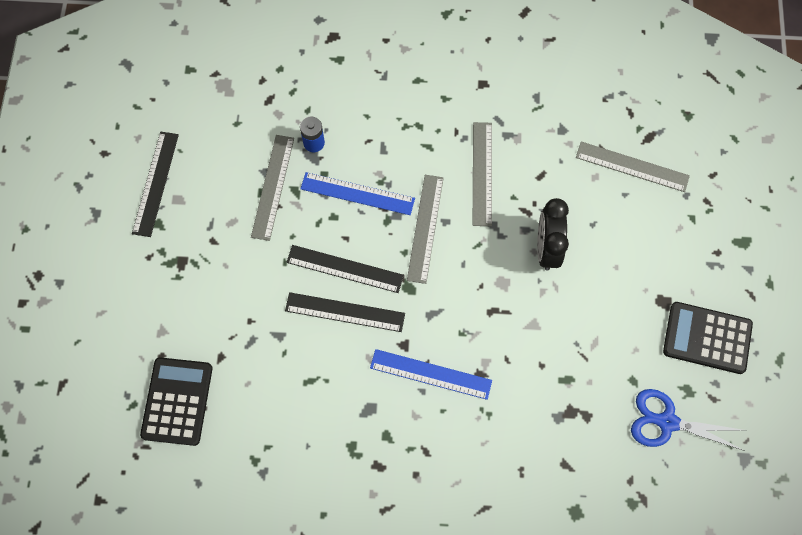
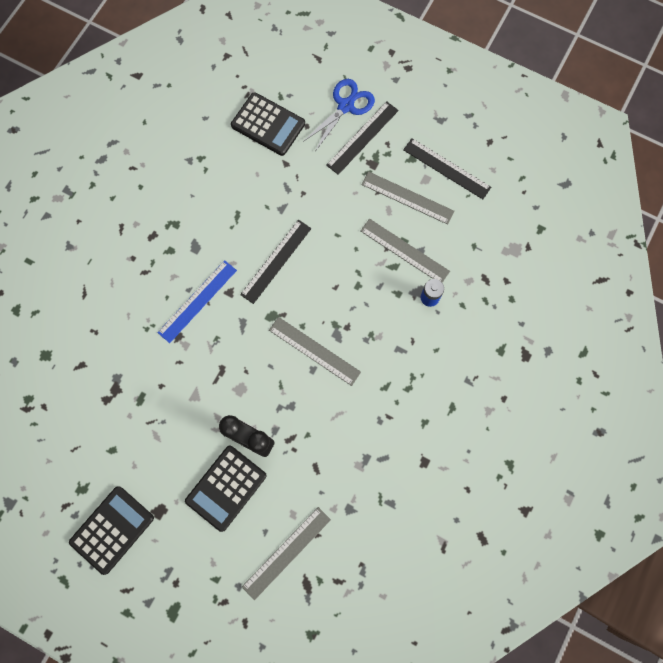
camera: 115 degrees right, 5 degrees up
(345, 269) = (310, 275): black ruler -> black ruler (362, 137)
(357, 193) = (369, 312): blue ruler -> none
(482, 173) = (340, 419): grey ruler -> grey ruler (407, 198)
(606, 249) = (226, 488): none -> black calculator
(667, 422) = (68, 459): blue scissors -> blue scissors (345, 106)

